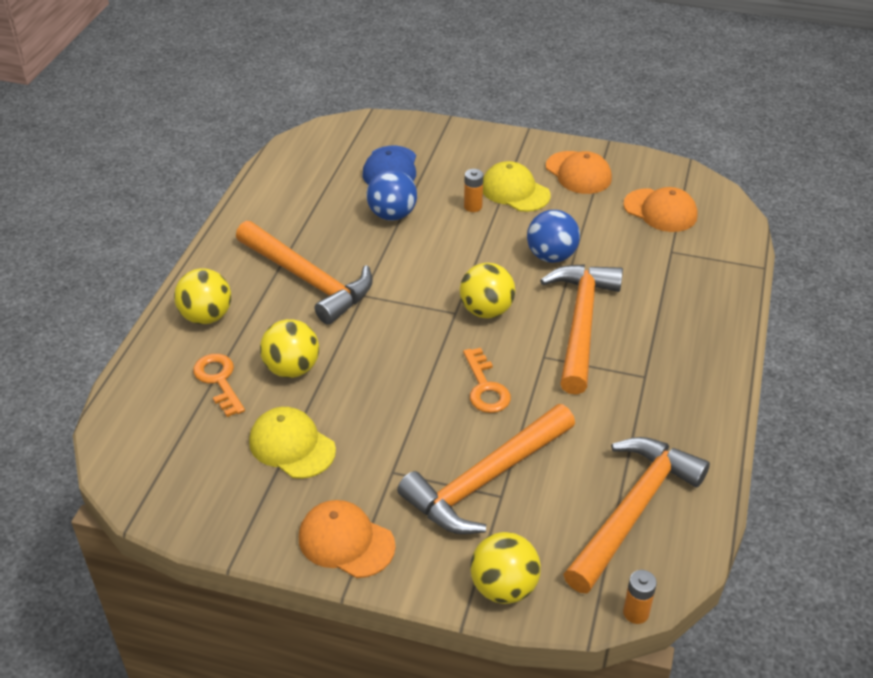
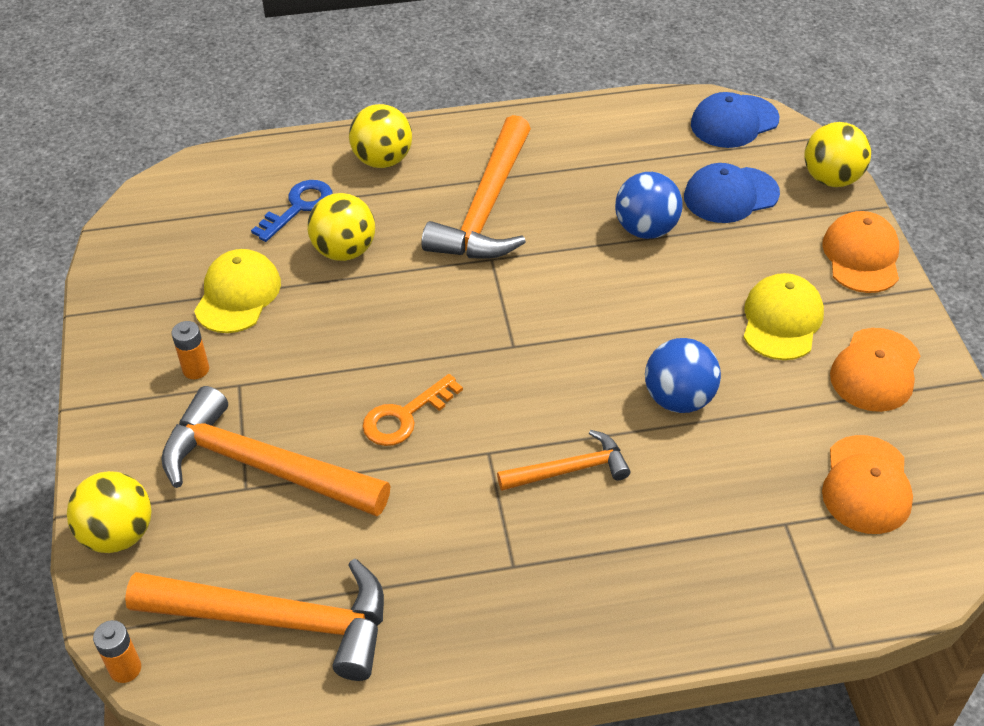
camera: 65 degrees right, 5 degrees up
(219, 381) = (298, 207): orange key -> blue key
(322, 141) = (734, 122): none -> blue cap
(346, 541) = (130, 385): orange cap -> orange cap (861, 256)
(473, 206) = (718, 292): orange battery -> orange battery (196, 369)
(486, 311) = (534, 372): yellow ball -> yellow ball (831, 179)
(580, 323) = (570, 469): orange hammer -> orange hammer, size x0.54

